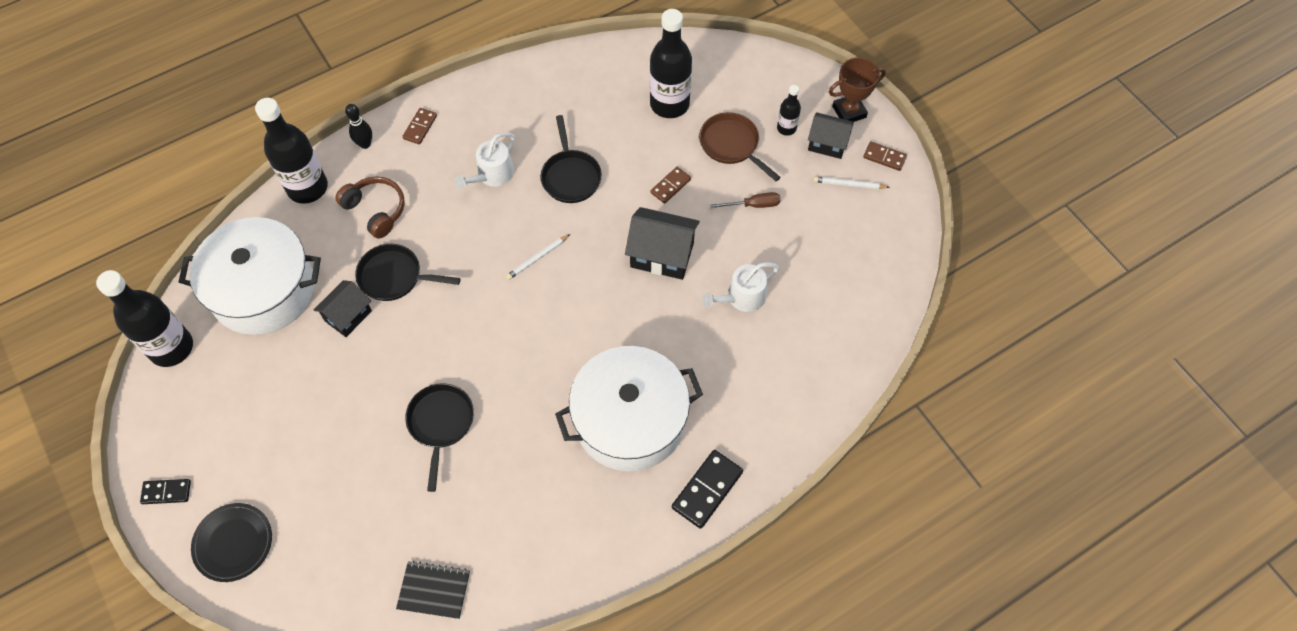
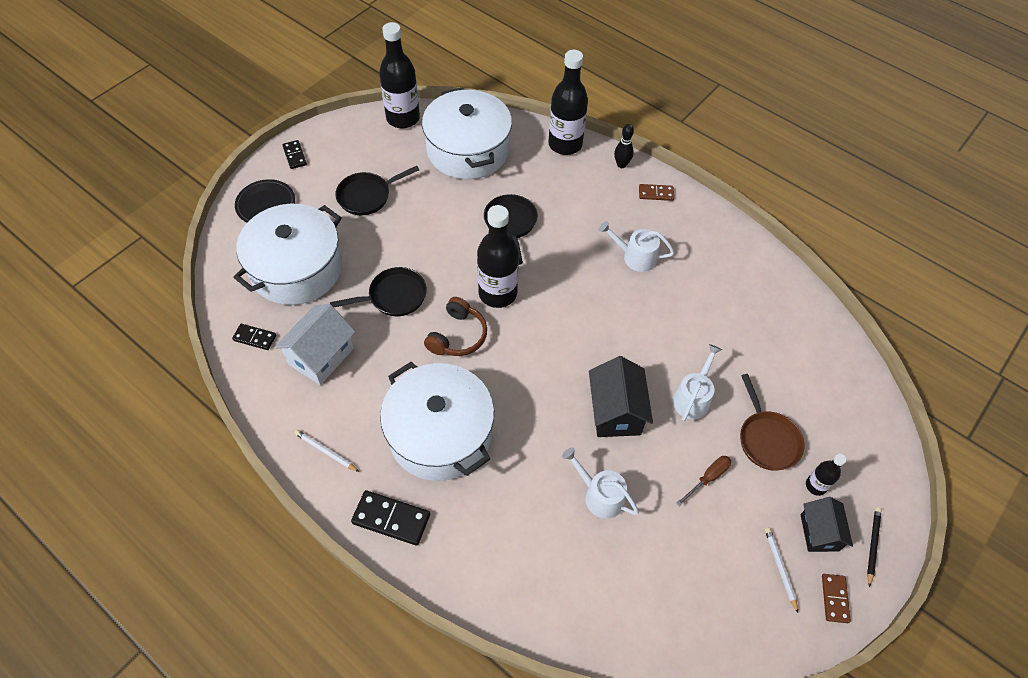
camera: 70 degrees right, 5 degrees down
(348, 316) = (465, 207): black house -> none
(353, 524) = (296, 269): none -> white pot
(376, 210) = (565, 192): brown headphones -> brown headphones (457, 336)
(434, 590) = (255, 338): black notebook -> black domino
(489, 520) = (321, 356): none -> white house
(537, 258) = (569, 315): white pencil -> white pencil (325, 451)
(570, 176) = (663, 314): black pan -> black pan (367, 196)
(669, 104) = (783, 370): black bottle -> black bottle (497, 293)
(670, 186) = (693, 398): brown domino -> white watering can
(732, 145) = (767, 439): brown pan -> brown pan turned 135 degrees clockwise
(753, 205) = (708, 478): brown screwdriver -> brown screwdriver turned 105 degrees counterclockwise
(849, 112) = (872, 545): brown trophy -> black pencil

